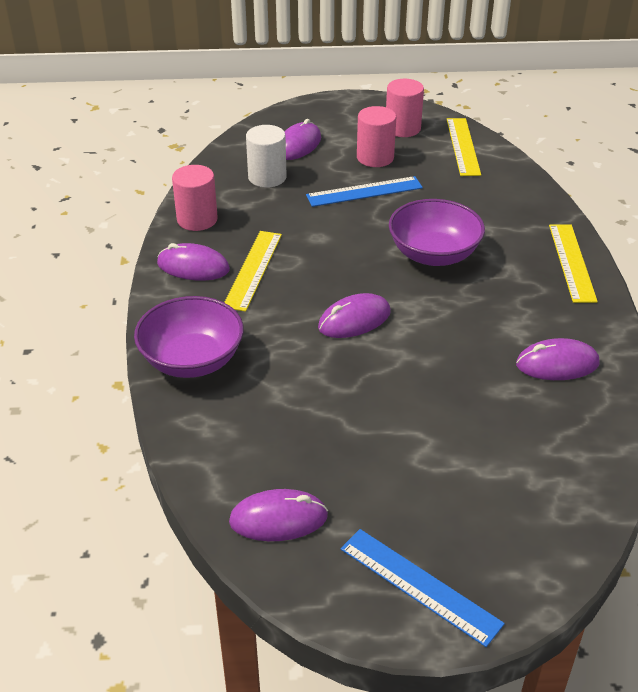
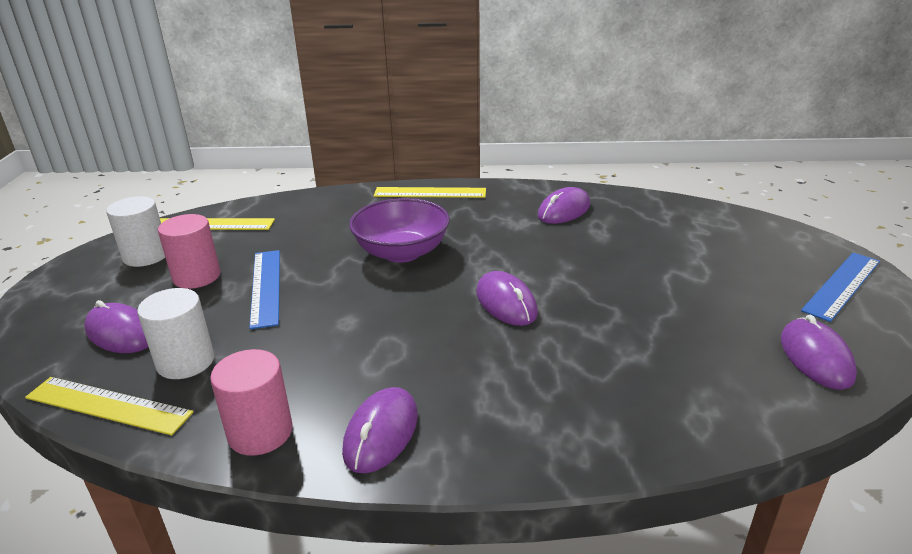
camera: 85 degrees left, 10 degrees down
(192, 360) = (587, 427): purple bowl -> none
(253, 270) = (401, 374): yellow ruler -> yellow ruler (108, 405)
(402, 128) = (146, 256): pink cylinder -> white cylinder
(557, 364) = (564, 210): purple mouse -> purple mouse turned 45 degrees clockwise

